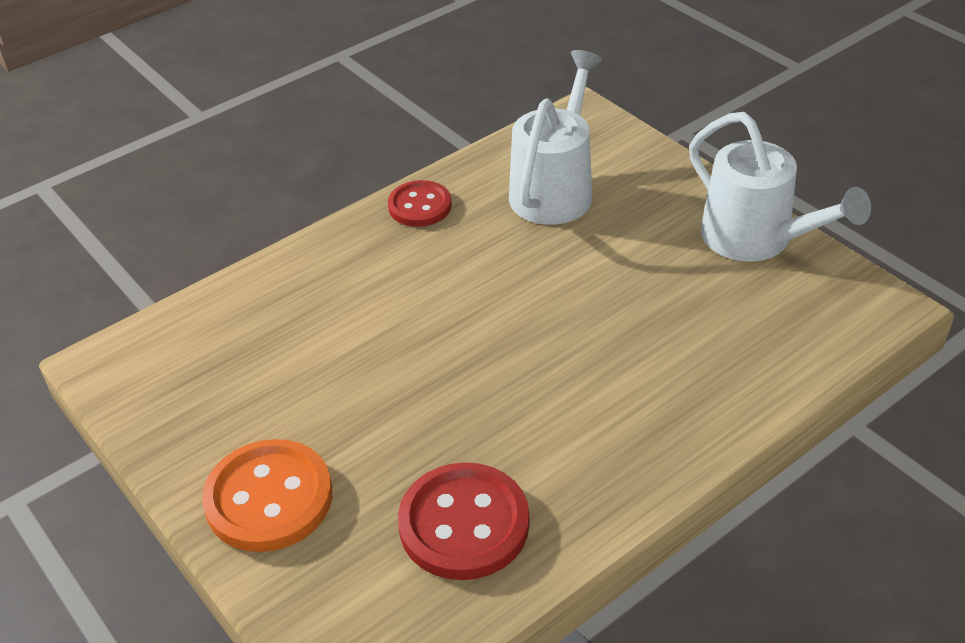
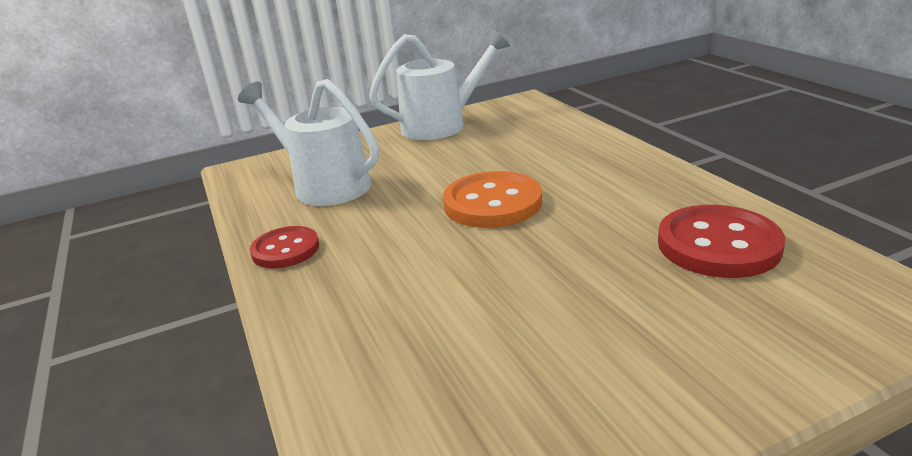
camera: 75 degrees left, 15 degrees down
(269, 498) = (693, 361): orange button -> orange button (492, 203)

